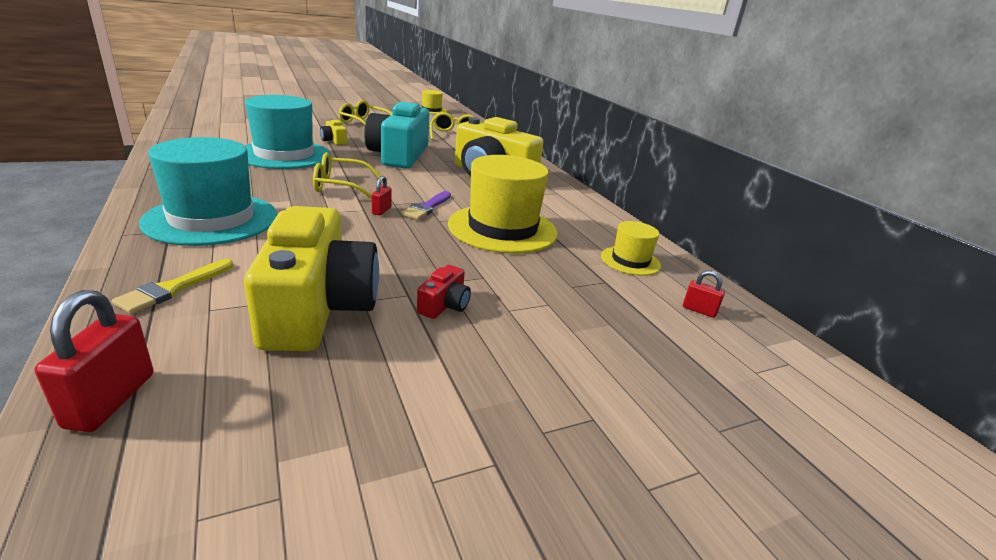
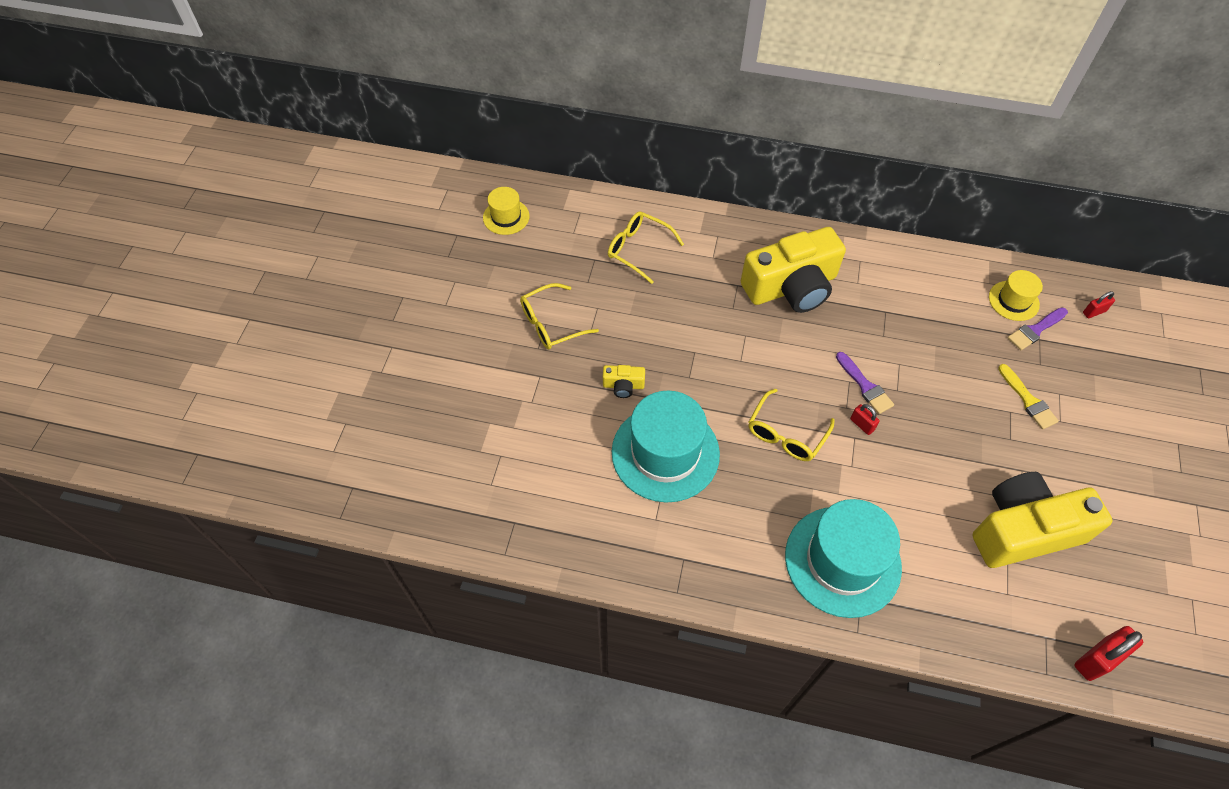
camera: 50 degrees left, 30 degrees up
(111, 400) = (1097, 659): red padlock -> red padlock turned 75 degrees counterclockwise
(173, 289) = (971, 610): yellow brush -> yellow brush (1028, 400)
(317, 307) = (1024, 530): yellow camera -> yellow camera turned 45 degrees counterclockwise
(399, 155) = (702, 342): turquoise camera -> none
(444, 305) = (1043, 455): red camera -> none
(502, 228) = (929, 352): yellow hat -> none
(613, 277) = (1035, 330): none -> purple brush

